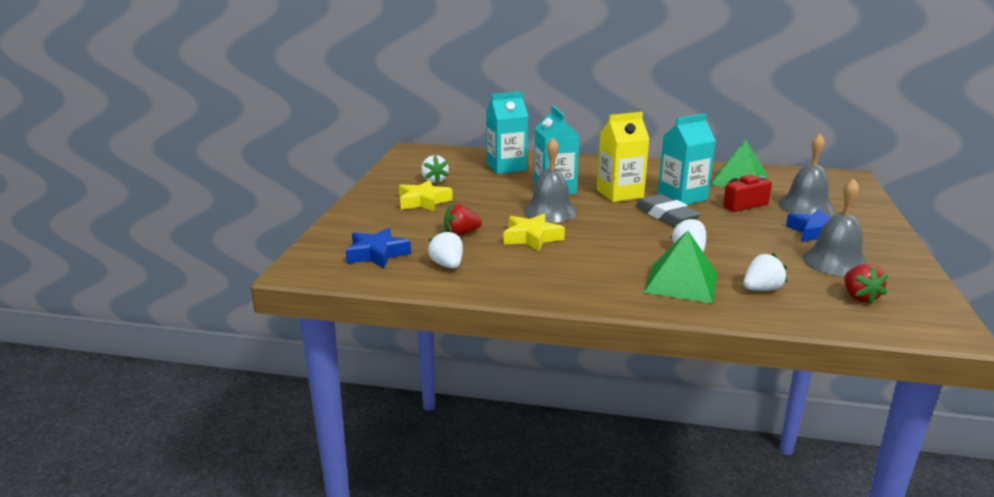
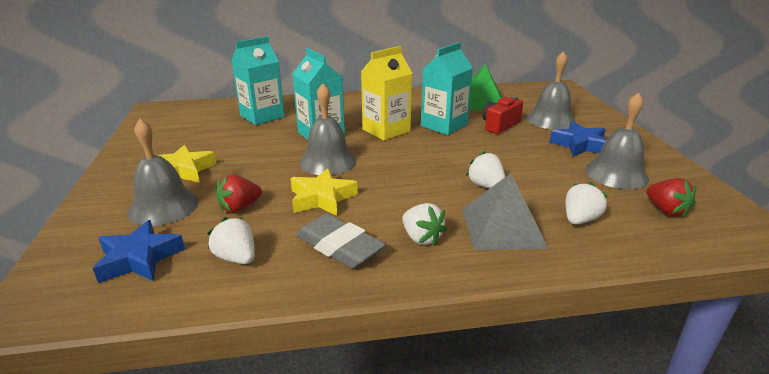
camera: 20 degrees left, 5 degrees up
(402, 224) = (163, 207): none -> grey bell
(434, 180) = (189, 142): white strawberry -> white strawberry (421, 238)
(666, 215) = (441, 148): grey eraser -> grey eraser (339, 246)
(681, 282) = (502, 227): green pyramid -> grey pyramid

